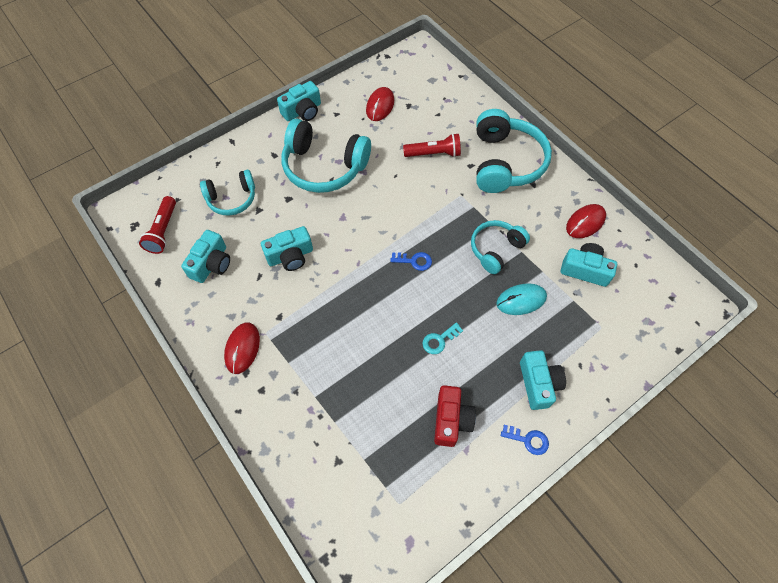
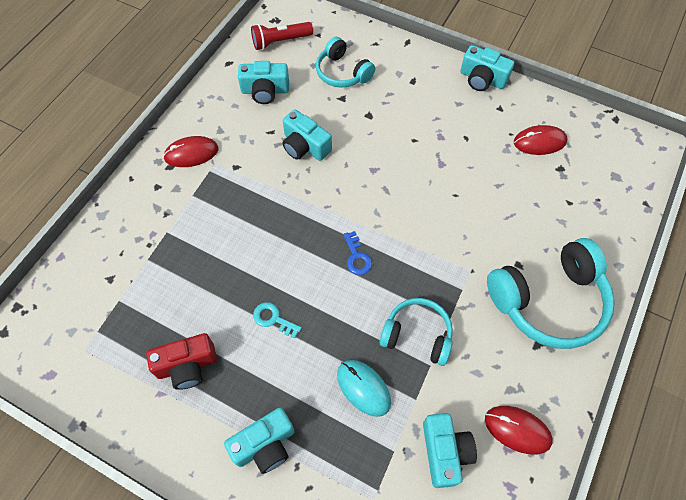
camera: 65 degrees right, 0 degrees up
(324, 167) = (425, 127): turquoise headphones -> none
(434, 154) = (509, 220): red flashlight -> none
(528, 440) = (193, 456): blue key -> none

